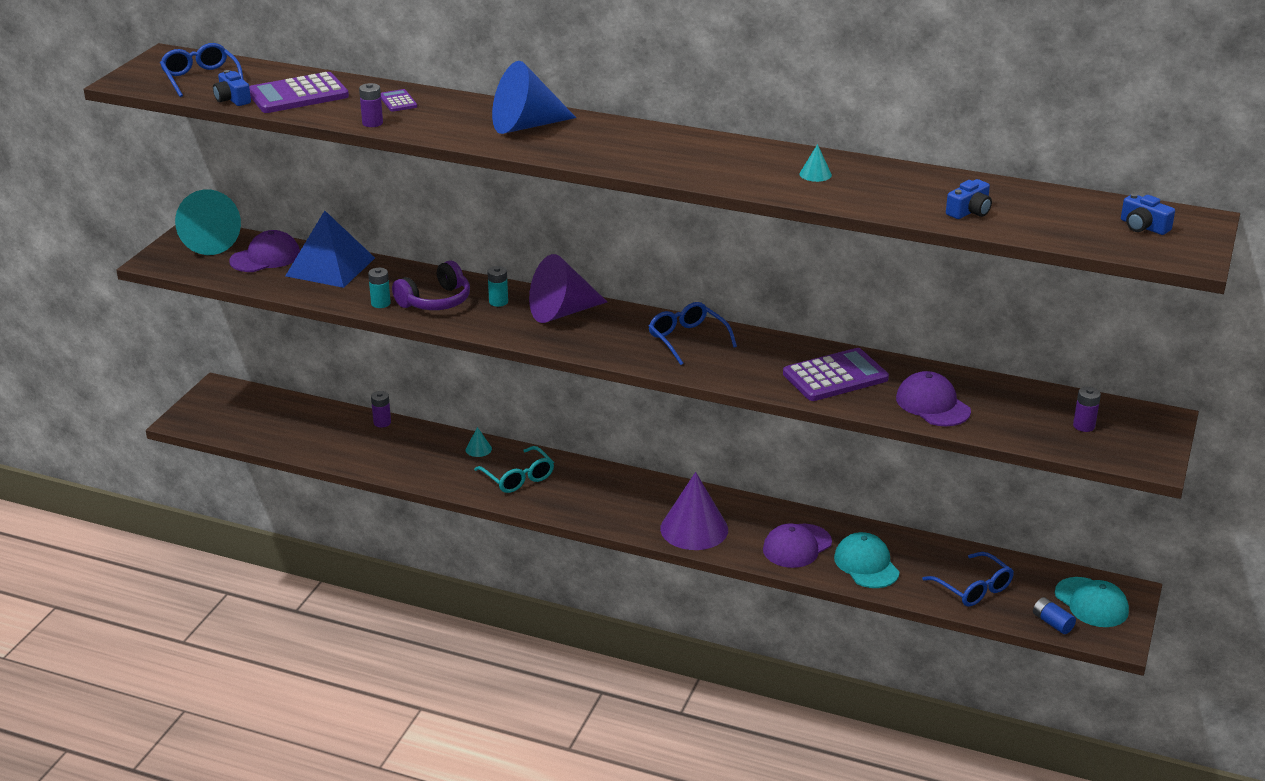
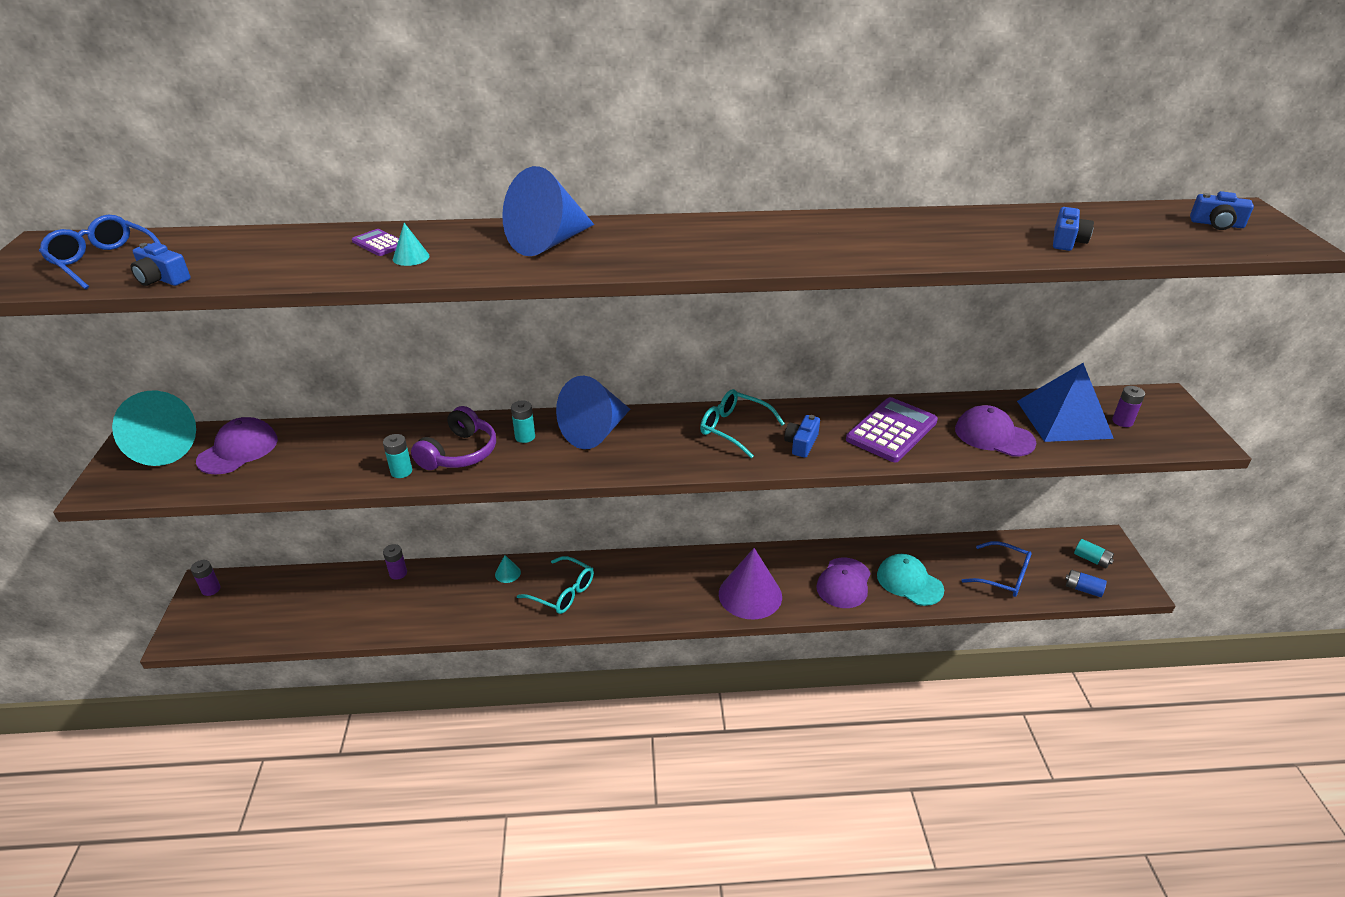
camera: 25 degrees left, 5 degrees up
(298, 95) = (248, 258): purple calculator -> none
(330, 266) = (320, 442): blue pyramid -> blue pyramid (1064, 419)
(372, 123) = (367, 273): purple battery -> purple battery (211, 589)
(562, 312) = (595, 432): purple cone -> blue cone
(687, 339) = (733, 429): blue glasses -> turquoise glasses
(738, 366) = (801, 444): none -> blue camera
(815, 174) = (889, 234): turquoise cone -> turquoise cone (411, 257)
(1091, 603) = (1091, 559): turquoise cap -> turquoise battery

